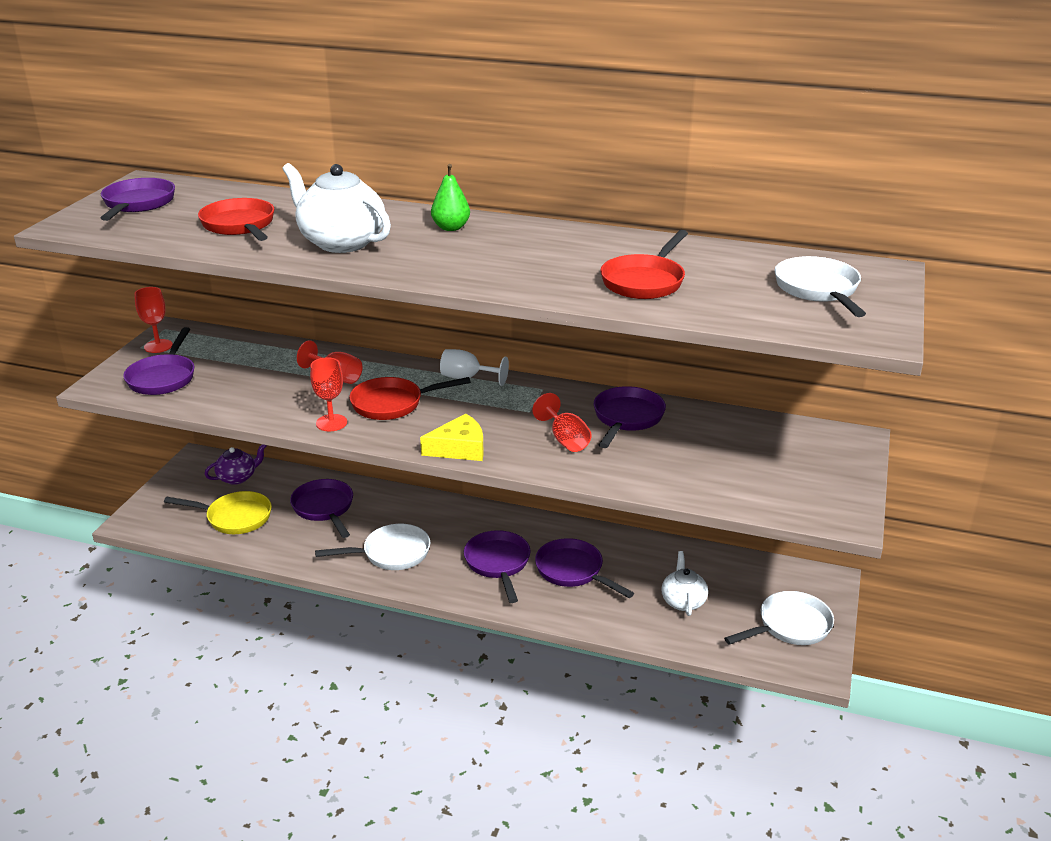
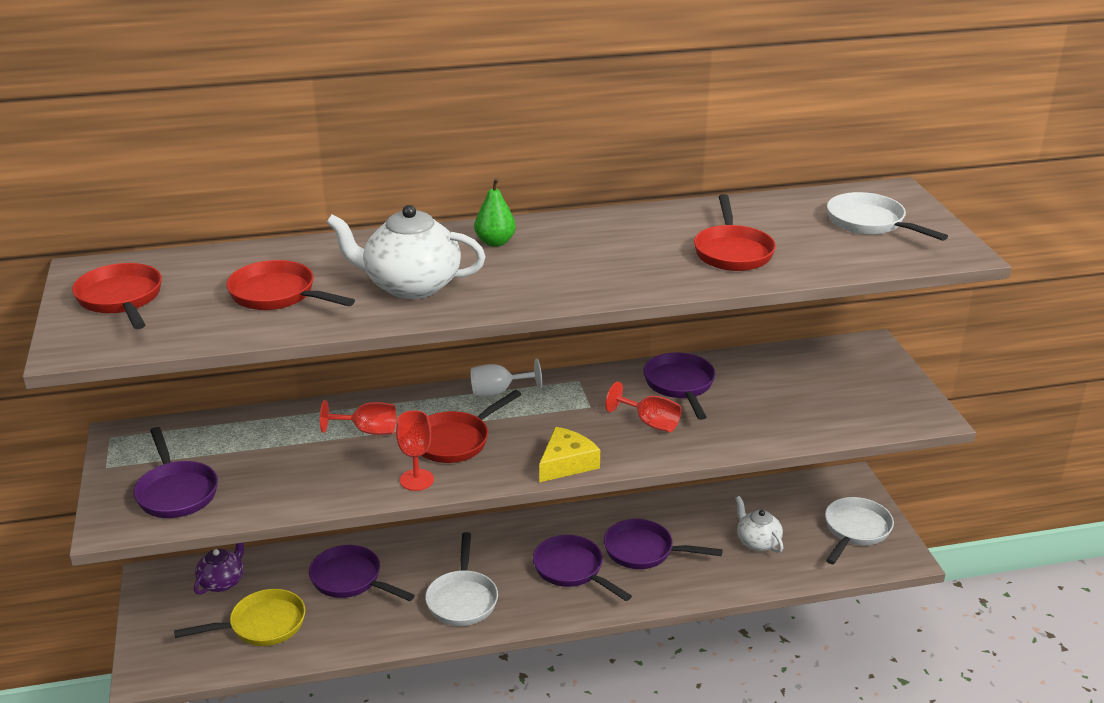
camera: 30 degrees left, 0 degrees up
(138, 204) = (121, 299): purple pan -> red pan
(158, 346) = (127, 459): red goblet -> none
(391, 553) = (462, 599): white pan -> white pan turned 135 degrees clockwise

